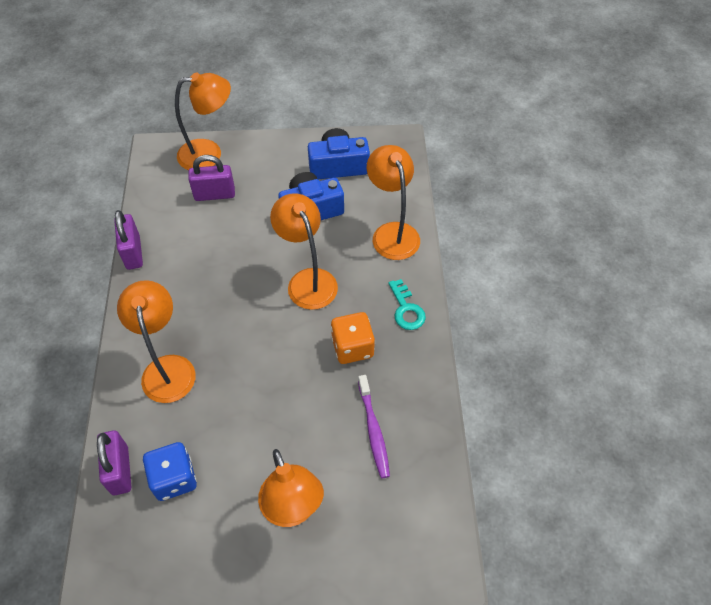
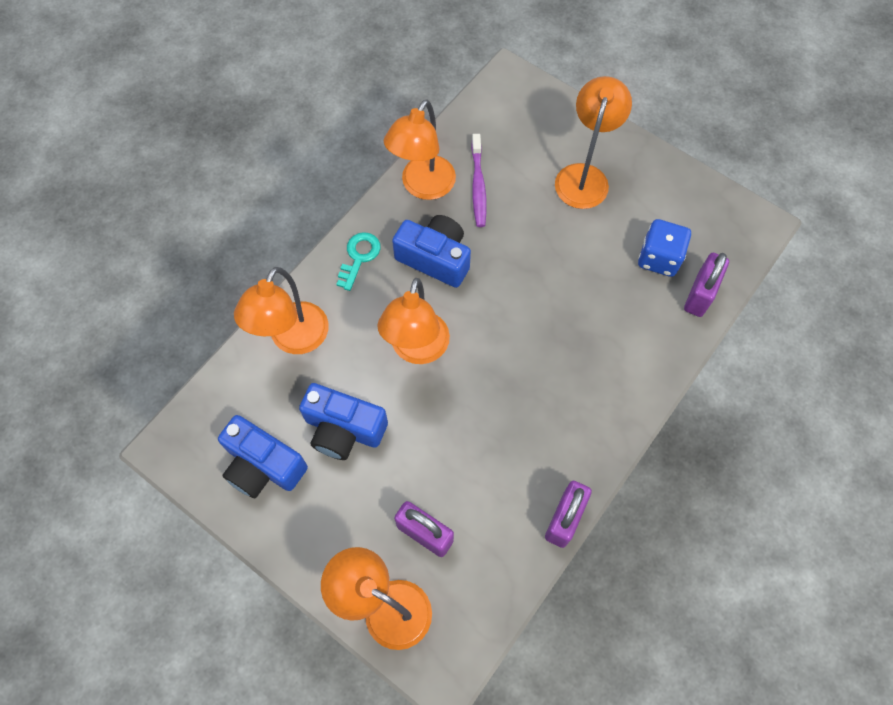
camera: 140 degrees left, 10 degrees up
(167, 368) = (608, 356): orange lamp -> orange lamp (423, 187)
(352, 347) = (435, 258): orange dice -> blue camera
(373, 430) = (478, 186): purple toothbrush -> purple toothbrush turned 150 degrees clockwise

